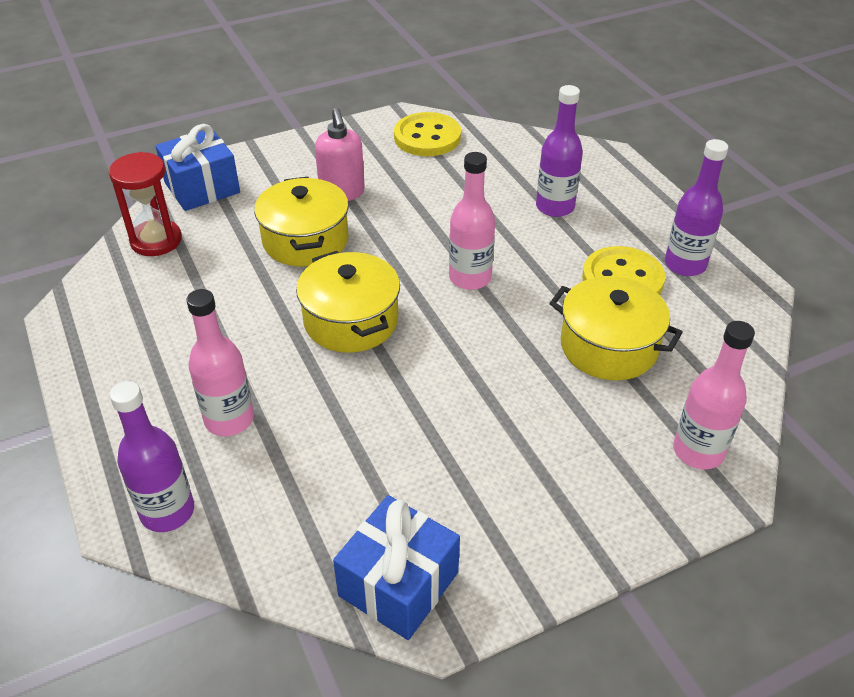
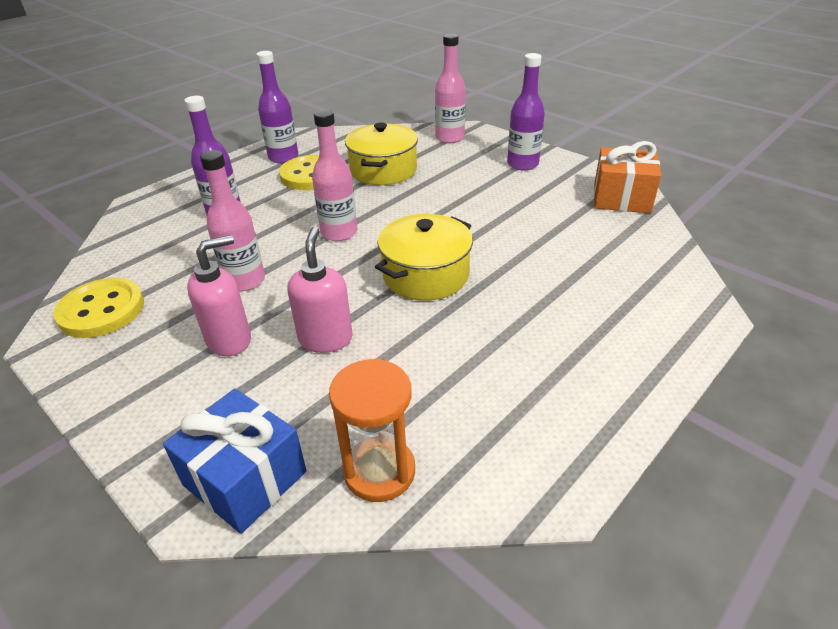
camera: 110 degrees left, 5 degrees down
(156, 240) = (379, 471): red hourglass -> orange hourglass
(167, 511) = (679, 296): purple bottle -> purple bottle (522, 164)
(229, 419) = (578, 300): pink bottle -> pink bottle (245, 281)
(305, 240) = (325, 339): yellow pot -> pink soap dispenser
(398, 584) = (621, 198): blue gift -> orange gift

